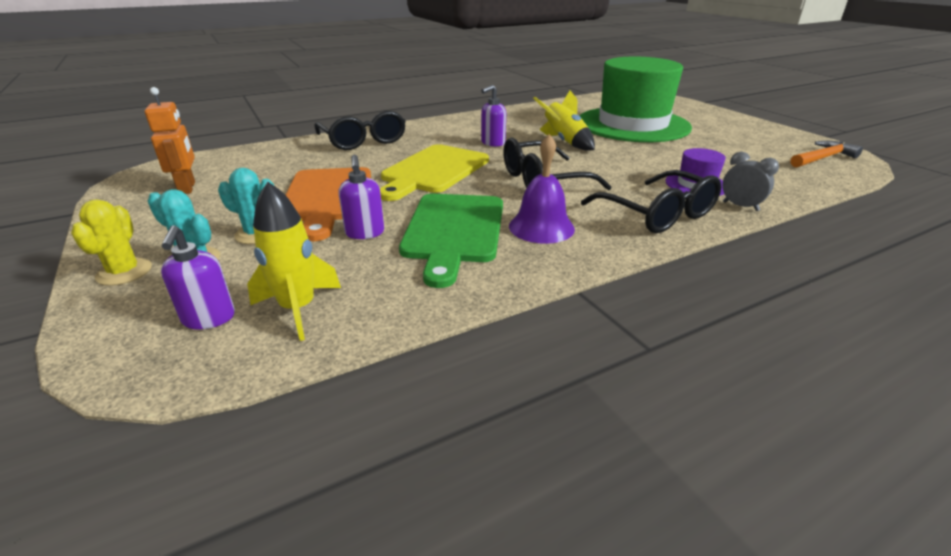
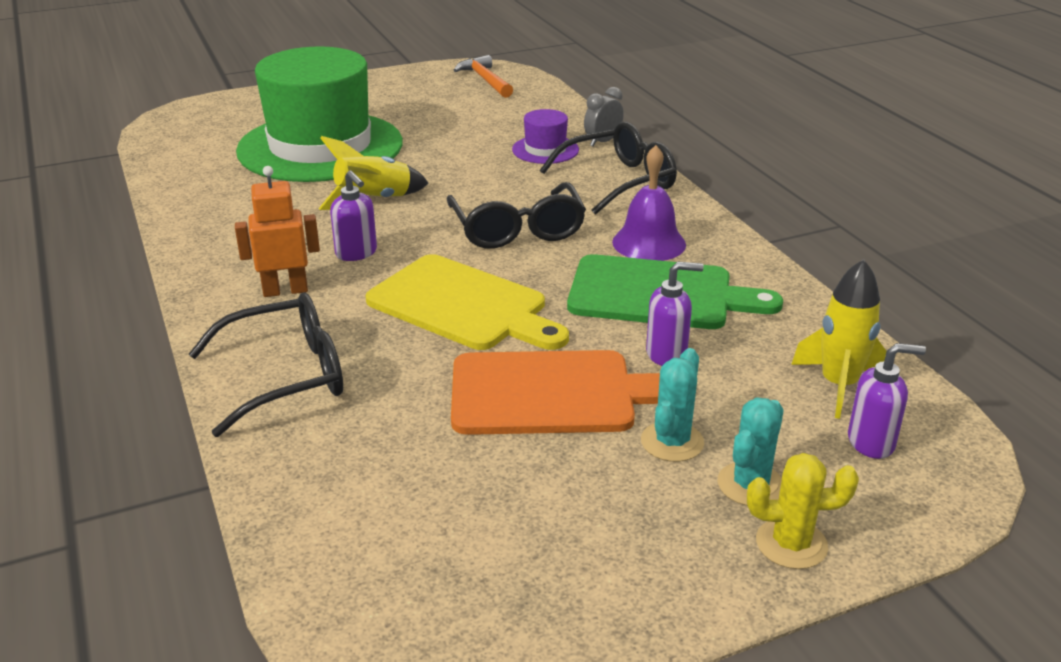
camera: 85 degrees left, 0 degrees up
(187, 188) = (486, 563): orange robot -> orange robot (285, 290)

